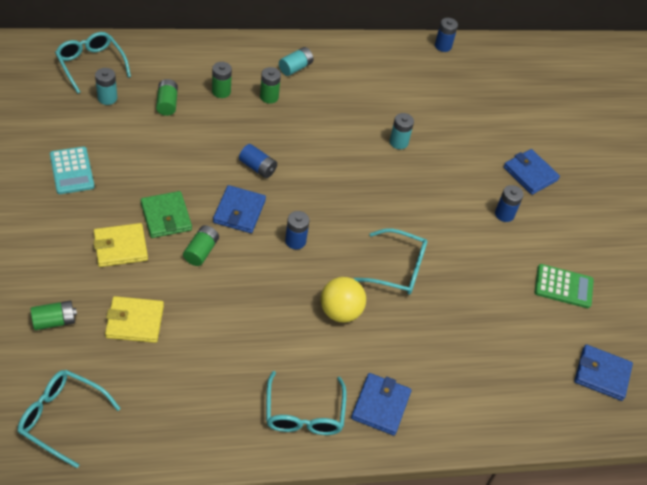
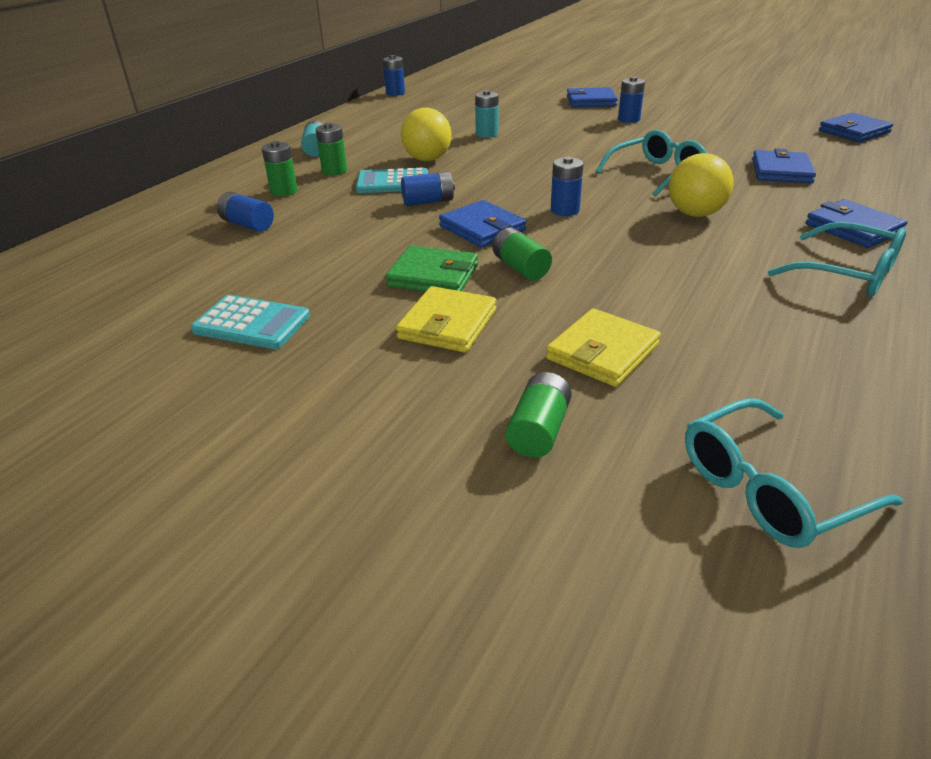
camera: 45 degrees left, 15 degrees down
(91, 65) = (91, 255): turquoise glasses -> none
(107, 98) = (169, 260): turquoise battery -> none
(167, 103) = (247, 225): green battery -> blue battery
(273, 135) = (393, 182): none -> turquoise calculator
(324, 133) = (427, 159): none -> yellow ball
(462, 342) = (781, 171): none -> blue wallet
(563, 286) = (737, 120): green calculator -> none

